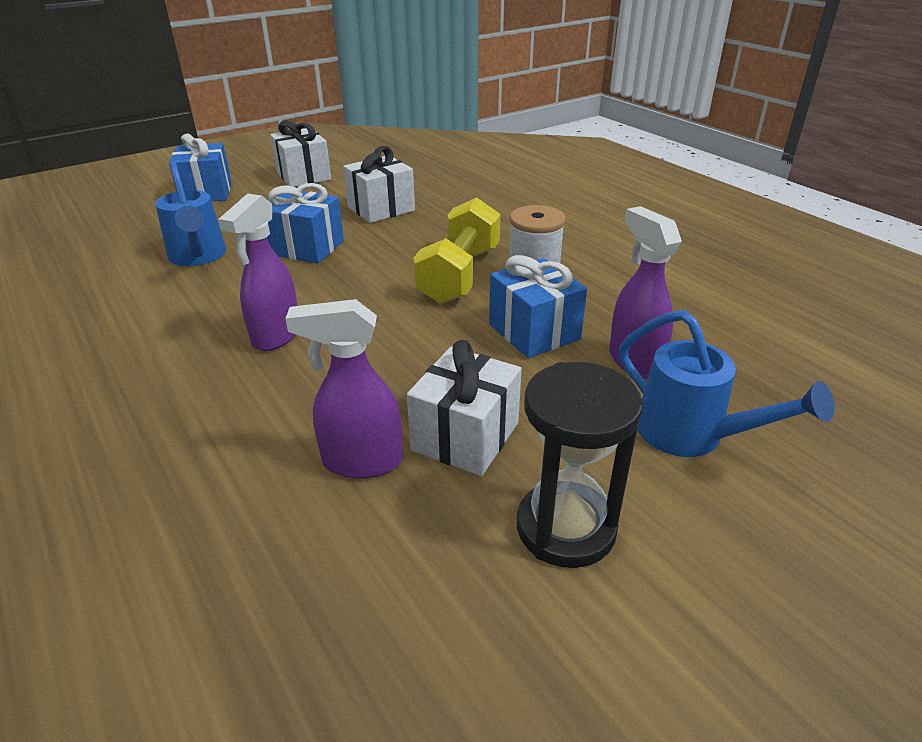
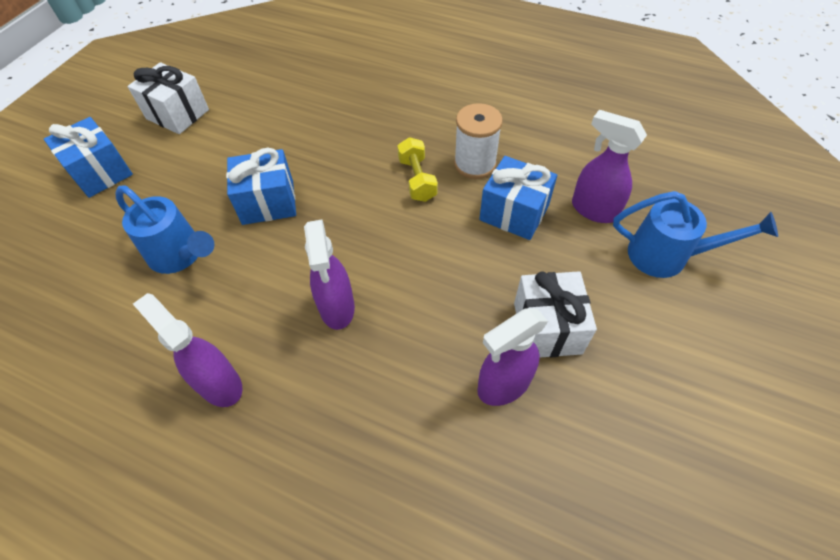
camera: 30 degrees left, 20 degrees up
(121, 347) = (219, 384): none -> purple spray bottle
(381, 209) = (289, 130): white gift -> none
(459, 275) = (417, 179): yellow dumbbell -> yellow dumbbell, size x0.60
(565, 528) = (655, 364): black hourglass -> none

